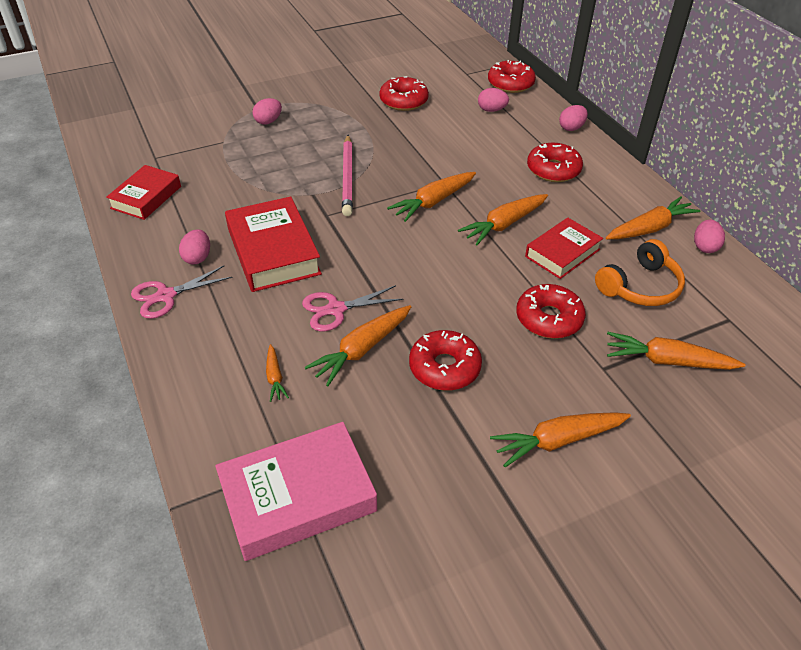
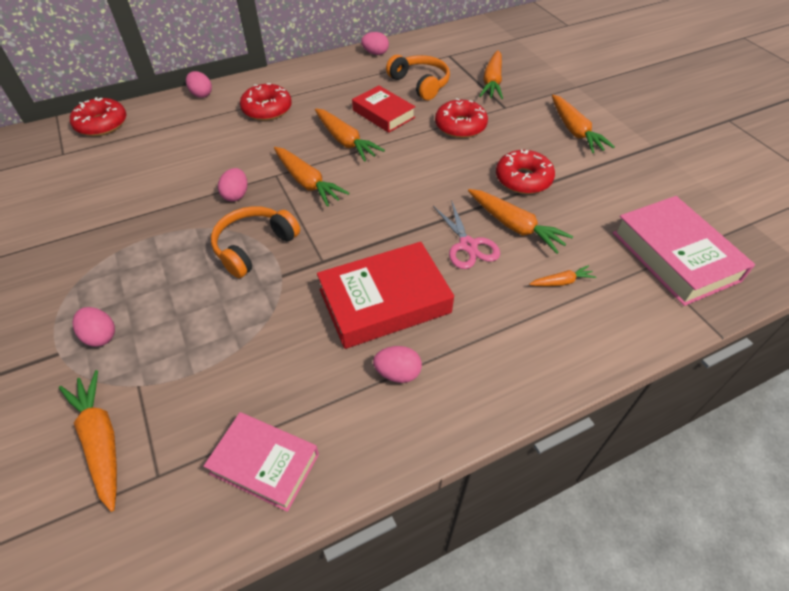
camera: 90 degrees left, 5 degrees up
(146, 197) = (265, 463): red book -> pink book
(166, 296) = (467, 394): pink scissors -> none
(348, 177) = (254, 246): pink pencil -> orange headphones
(403, 101) = (103, 204): red donut -> none
(491, 110) = (150, 139): pink egg -> pink egg (236, 195)
(649, 228) = (353, 72): orange carrot -> orange carrot (101, 441)

